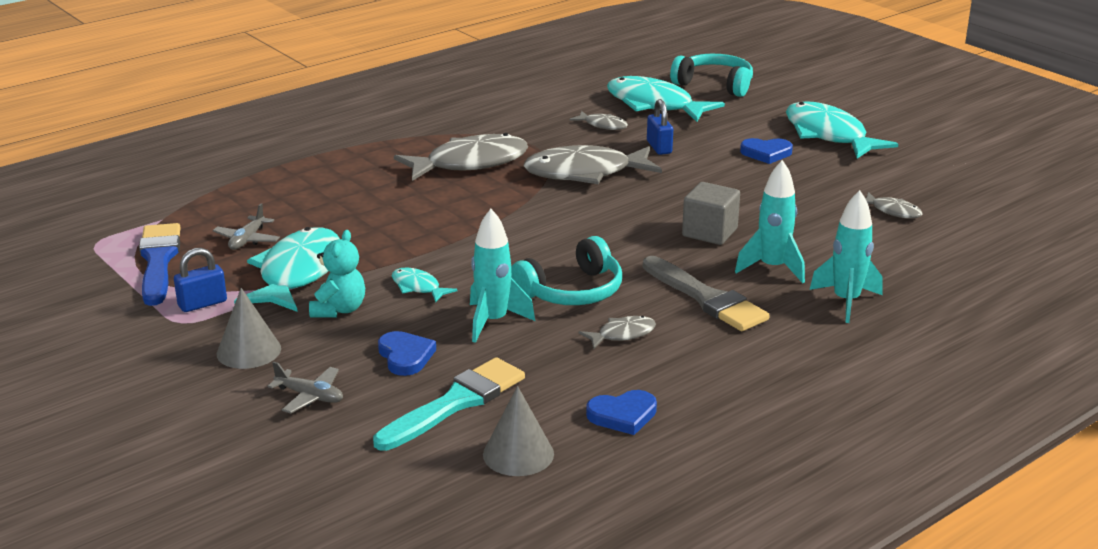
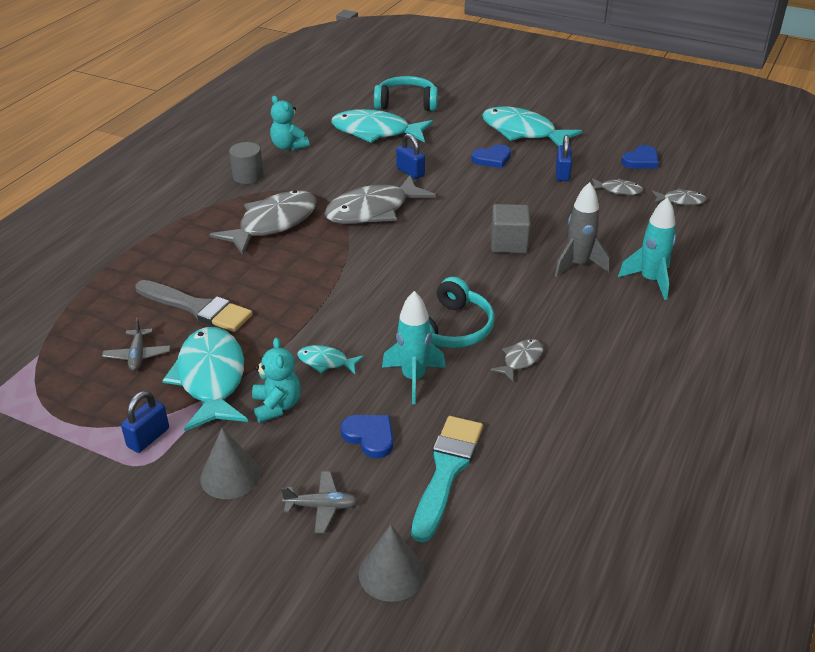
camera: 25 degrees left, 10 degrees up
(158, 261) = (70, 403): blue brush -> none
(481, 118) = (248, 176): none -> grey cylinder
(518, 454) = (533, 505): grey cone -> grey cone (391, 573)
(547, 100) = (288, 146): none -> turquoise teddy bear
(603, 125) = (351, 161): grey fish -> grey fish (680, 201)
(623, 415) = (580, 438): blue heart -> blue heart (641, 160)
(706, 298) = (554, 306): grey brush -> grey brush (197, 308)
(772, 268) = (578, 264): turquoise rocket -> grey rocket
(838, 182) = (562, 174): none -> blue padlock

